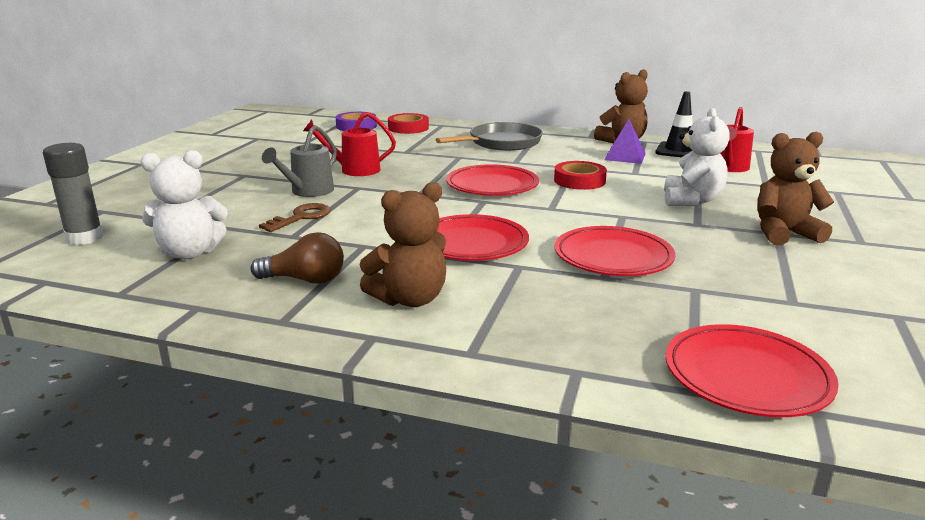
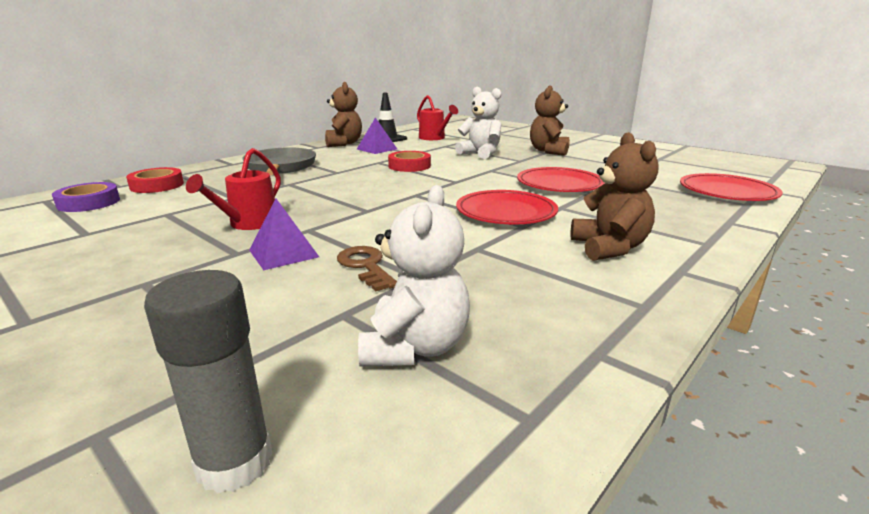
camera: 65 degrees left, 0 degrees up
(305, 280) = (548, 284): brown light bulb -> none
(308, 192) = (284, 253): grey watering can -> purple pyramid
(492, 185) = (383, 186): red plate -> none

